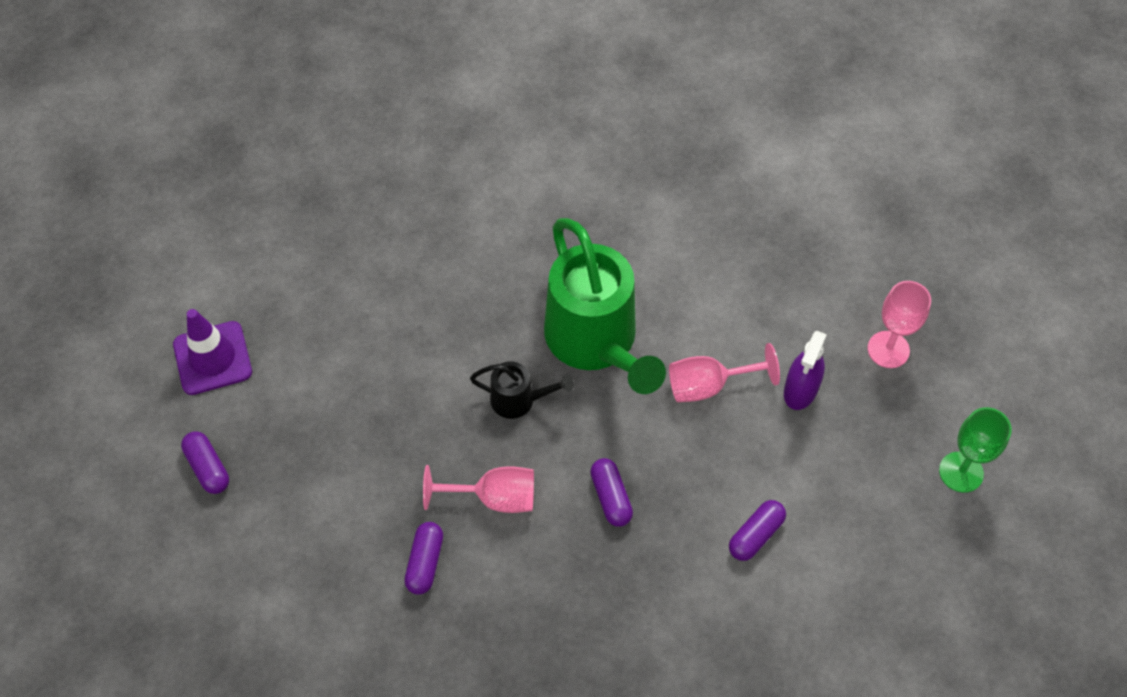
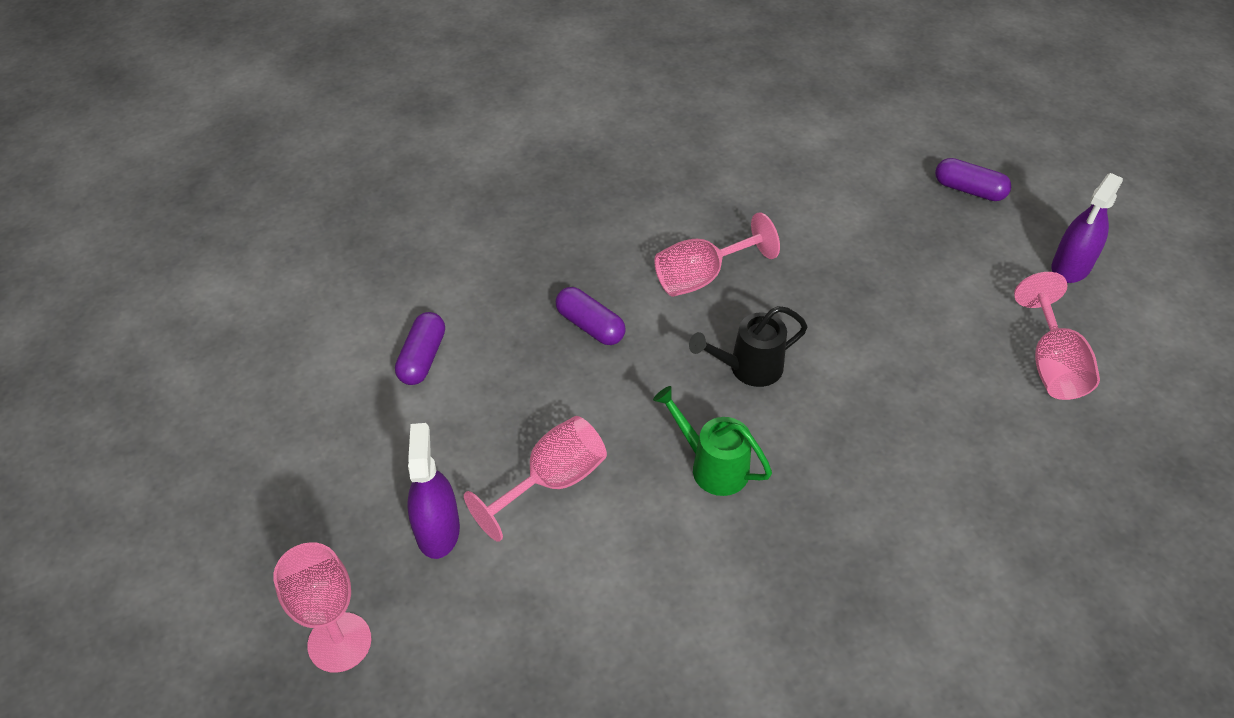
camera: 150 degrees right, 10 degrees down
(212, 358) = (1071, 267): purple traffic cone -> purple spray bottle
(312, 296) = (1052, 364): none -> pink goblet
(425, 562) = (720, 207): purple capsule -> none
(596, 344) = (712, 466): green watering can -> green watering can, size x0.46
(961, 472) = (201, 526): green goblet -> none

